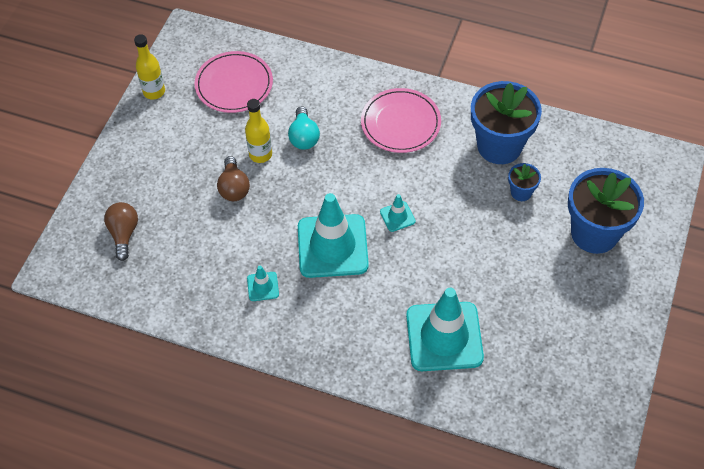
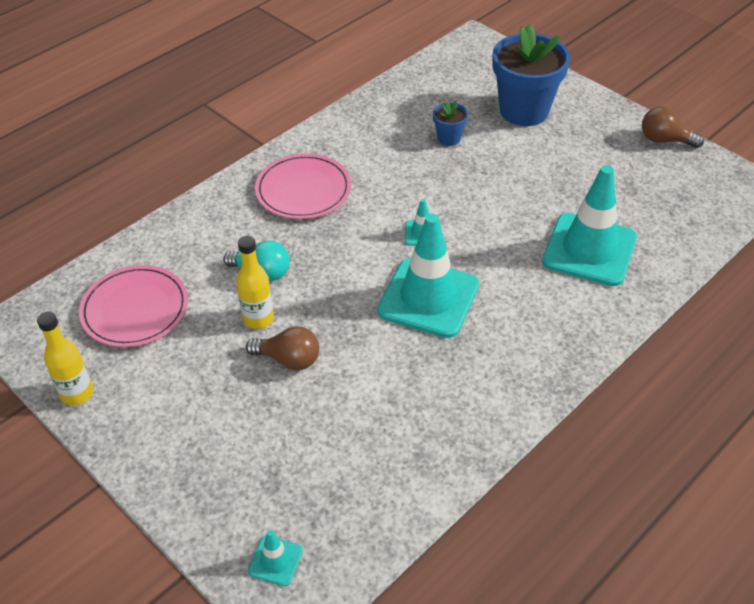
camera: 65 degrees left, 10 degrees down
(124, 234) = (283, 500): brown light bulb -> brown light bulb (664, 140)
(263, 286) = (448, 378): turquoise traffic cone -> turquoise traffic cone (275, 561)
(499, 146) = (384, 133): blue flower pot -> none

